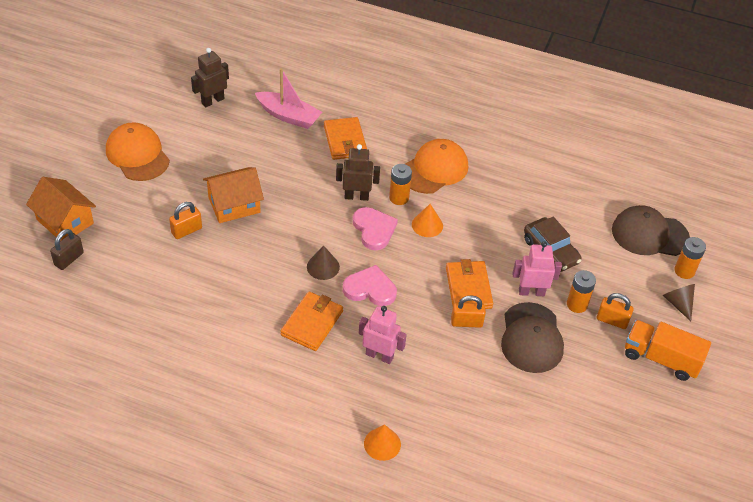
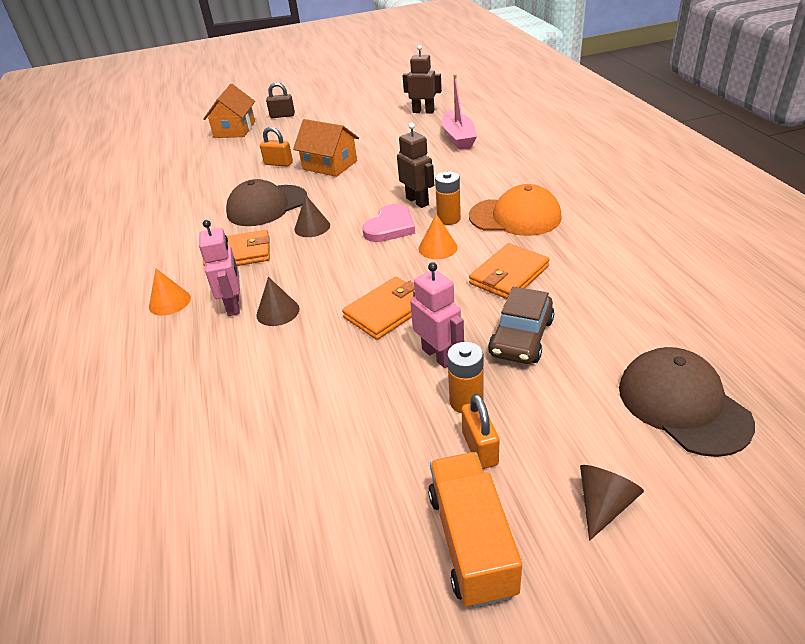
camera: 60 degrees right, 10 degrees down
(69, 259) = (201, 146): brown padlock -> brown padlock (282, 116)
(137, 155) = (329, 118): orange cap -> none
(345, 141) = (473, 167): orange wallet -> orange wallet (509, 275)
(370, 289) = (314, 260): pink heart -> none
(382, 444) = (116, 363): orange cone -> orange cone (169, 302)
(412, 337) = (278, 312): none -> brown cone
(466, 322) = (336, 334): orange padlock -> none
(531, 338) = (367, 392): brown cap -> brown cap (267, 206)
(684, 271) = (675, 478): orange battery -> none

